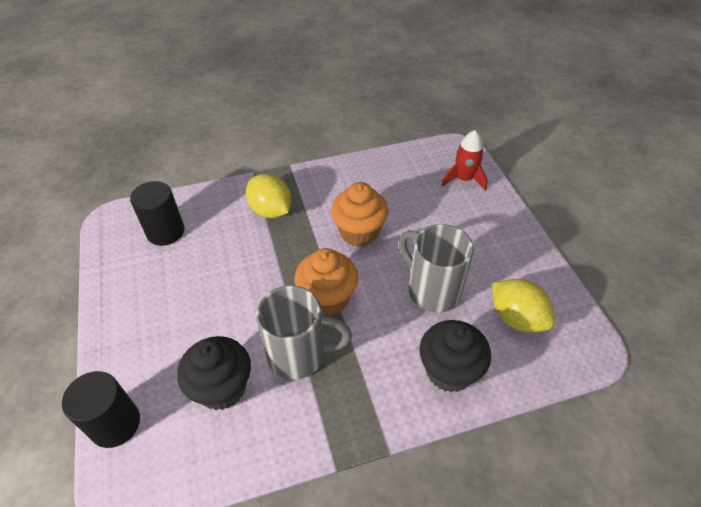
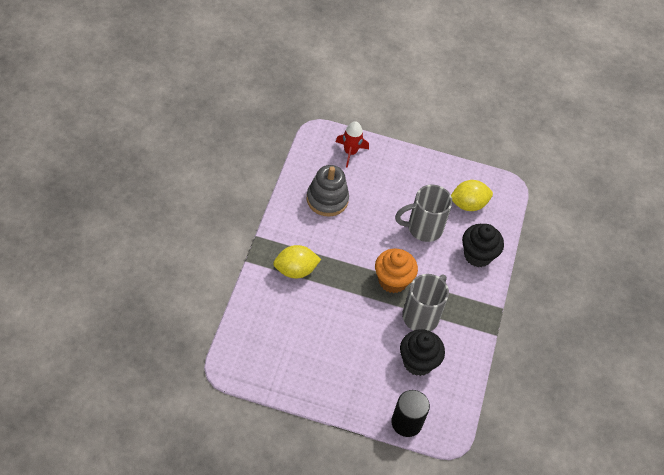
camera: 65 degrees left, 5 degrees up
(165, 232) = (268, 339): black cylinder -> none
(359, 232) = (353, 235): orange cupcake -> none
(384, 191) = (327, 199): none -> grey stacking toy

